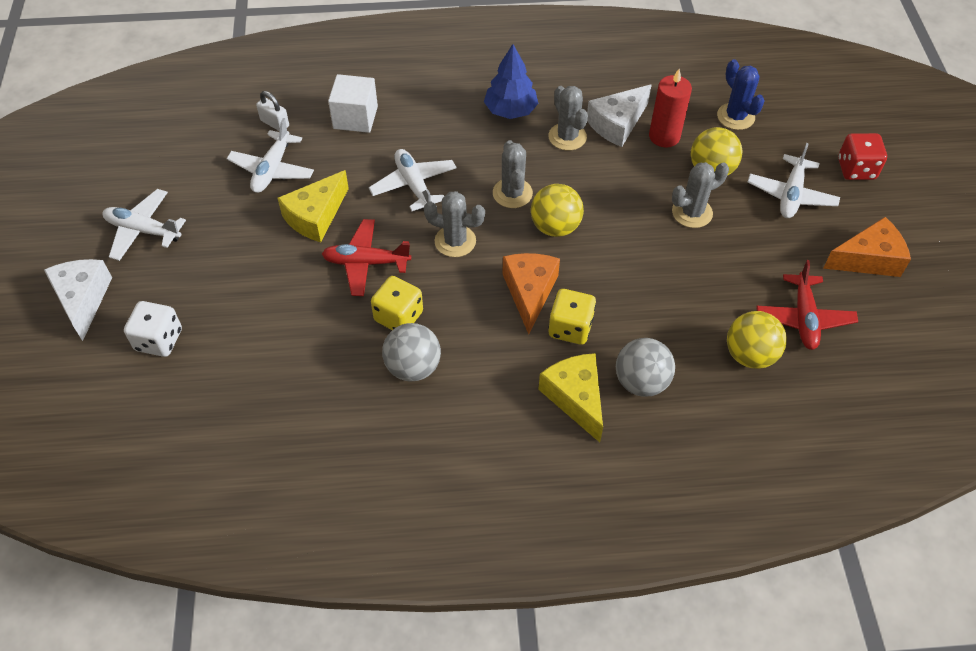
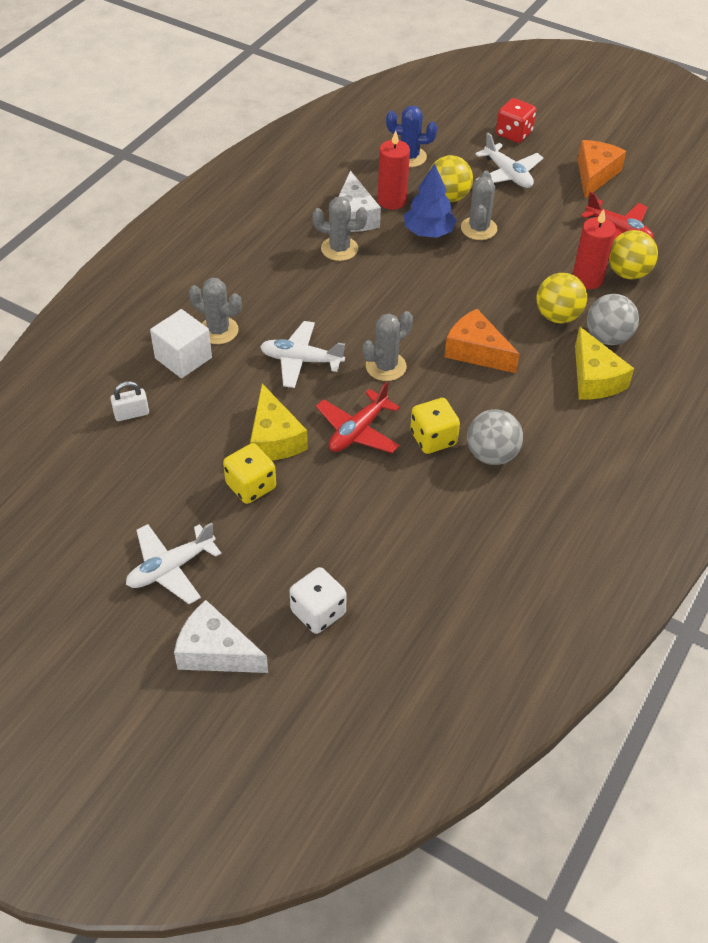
camera: 55 degrees left, 5 degrees down
(272, 169) = (188, 441): white plane -> none
(510, 110) = (277, 264): blue tree -> blue tree (428, 232)
(512, 193) = (367, 309): grey cactus -> grey cactus (218, 330)
(555, 227) = (425, 304): yellow ball -> yellow ball (557, 316)
(570, 328) = (529, 347): yellow dice -> yellow dice (251, 486)
(575, 398) = (594, 378): yellow cheese -> yellow cheese turned 120 degrees counterclockwise
(707, 327) = (587, 279): none -> red candle

